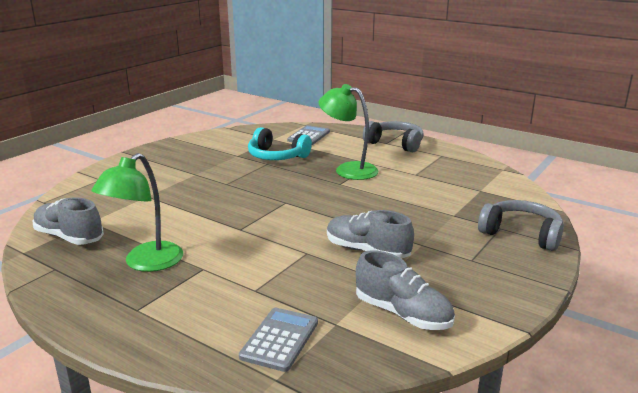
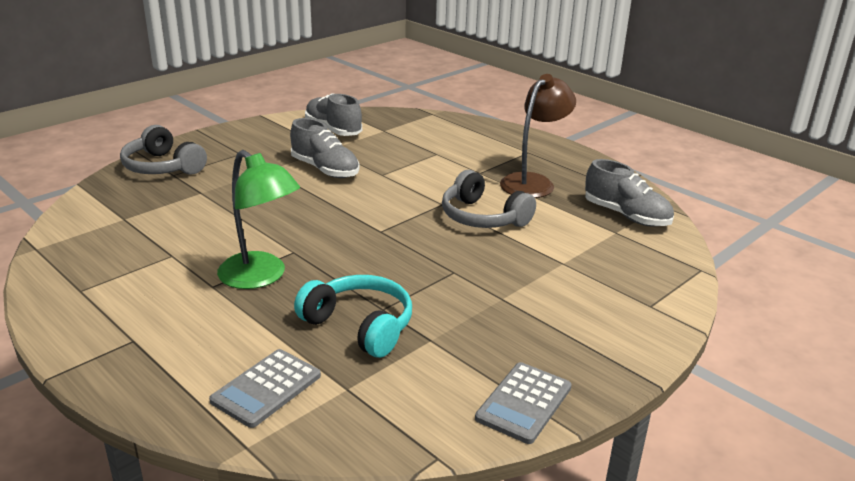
camera: 170 degrees left, 5 degrees up
(146, 263) = (533, 182): green lamp -> brown lamp
(280, 339) = (425, 127): grey calculator -> grey calculator (524, 403)
(395, 144) = (119, 334): grey headphones -> grey headphones (482, 217)

